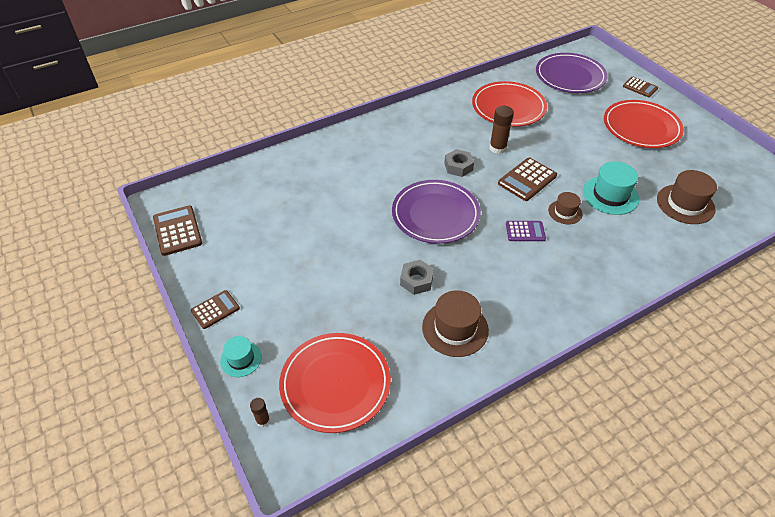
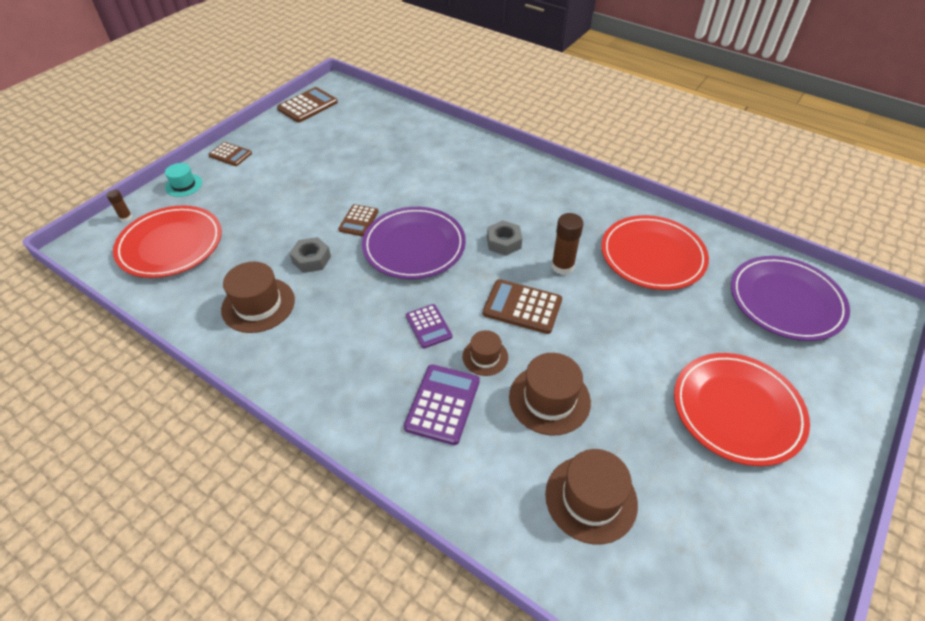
camera: 65 degrees right, 0 degrees up
(598, 245) = (443, 404): none -> purple calculator
(610, 195) = (549, 399): turquoise hat -> brown hat
(640, 87) = (844, 391): brown calculator -> brown calculator (358, 221)

